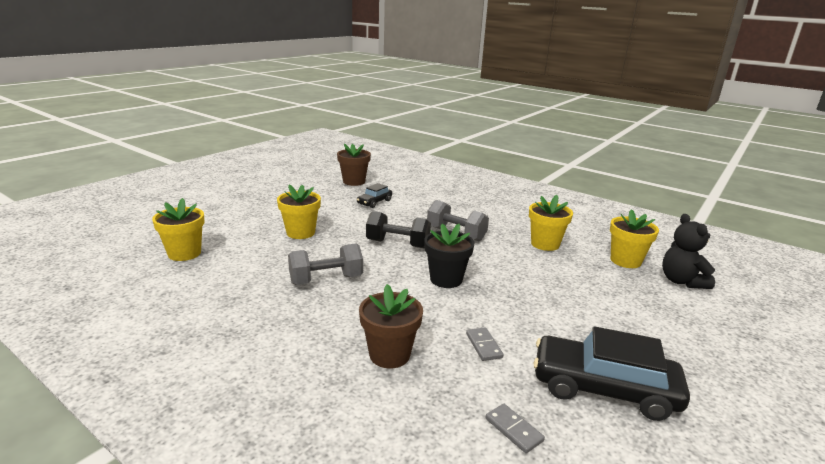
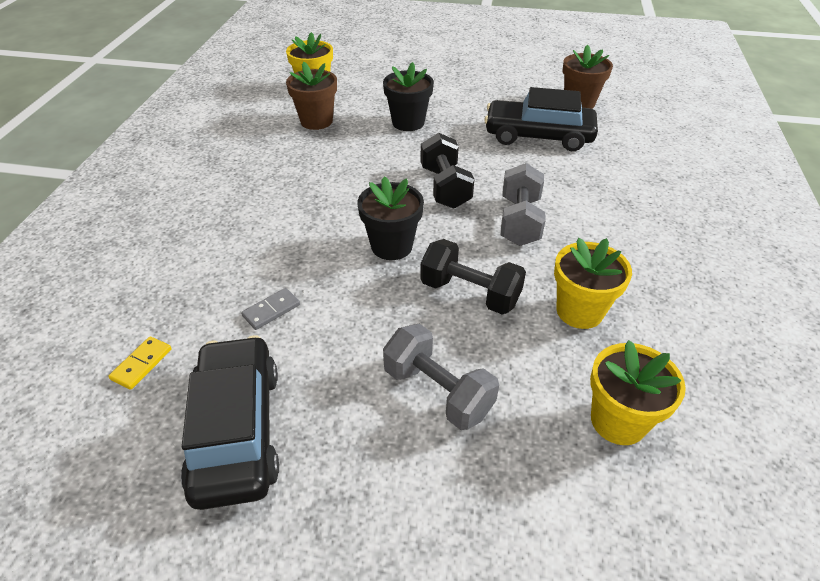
camera: 65 degrees right, 20 degrees up
(300, 233) = (408, 122): yellow flower pot -> black flower pot
(326, 280) = (327, 171): grey dumbbell -> grey dumbbell (438, 392)
(374, 202) = (538, 136): black car -> black car, size x1.96
(389, 354) = (223, 251): brown flower pot -> brown flower pot (316, 121)
(512, 268) = (470, 293): none -> black dumbbell
(514, 429) = (142, 364): grey domino -> yellow domino
(681, 281) = (611, 514): black teddy bear -> none

